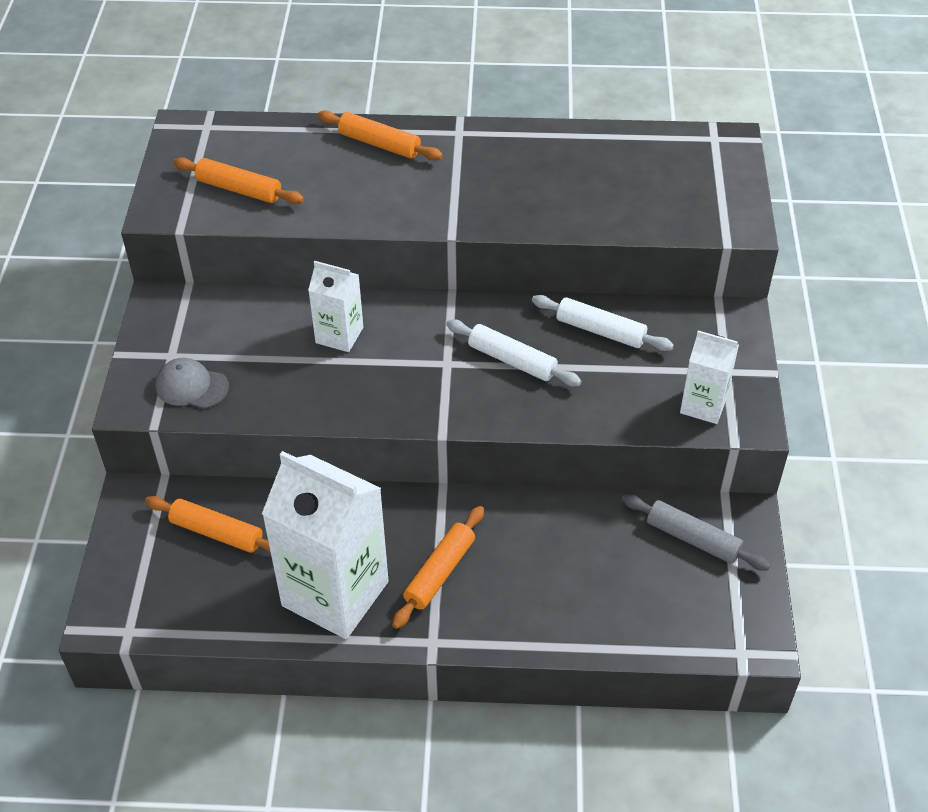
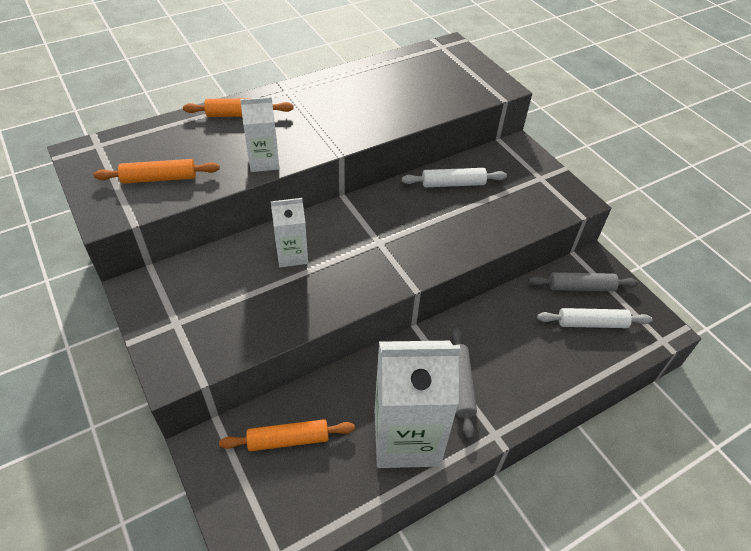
camera: 35 degrees left, 0 degrees up
(191, 386) = (210, 339): grey cap -> none
(440, 572) = (461, 385): orange rolling pin -> grey rolling pin
(512, 361) = (418, 223): white rolling pin -> white rolling pin (592, 323)
(703, 405) = (547, 202): white carton -> white carton (264, 161)

